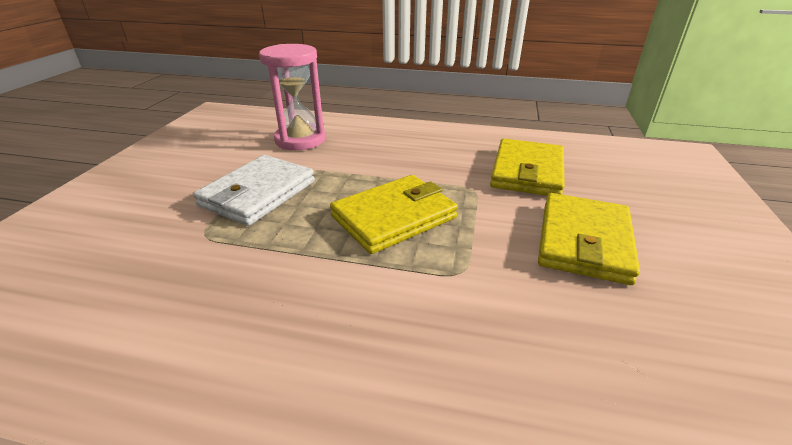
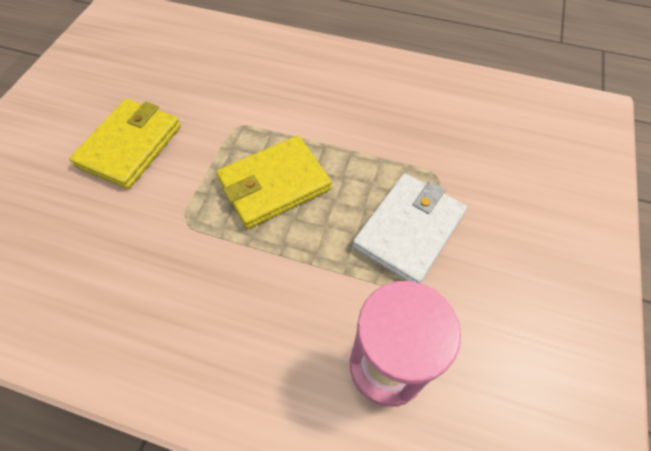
camera: 175 degrees left, 25 degrees up
(527, 172) = (107, 249): yellow wallet -> none

